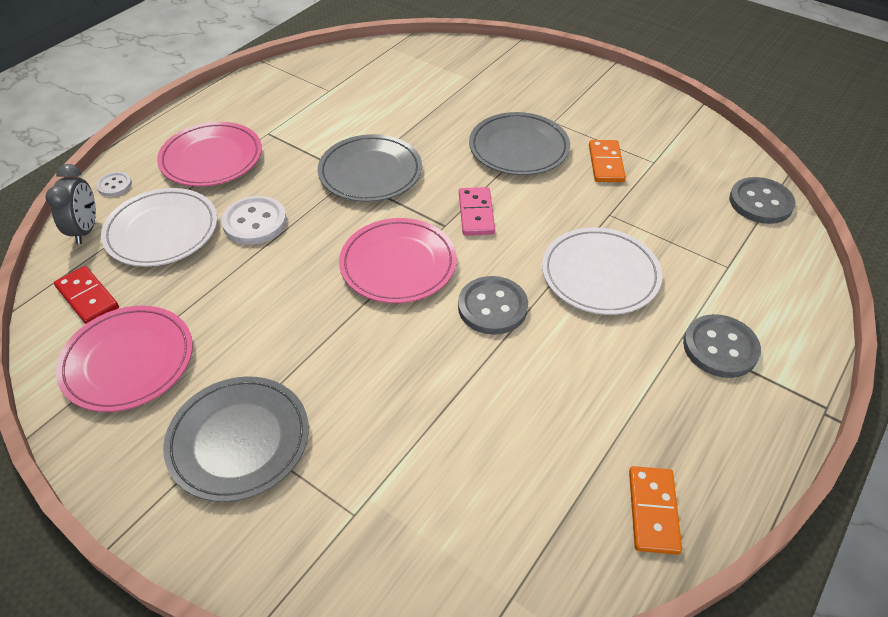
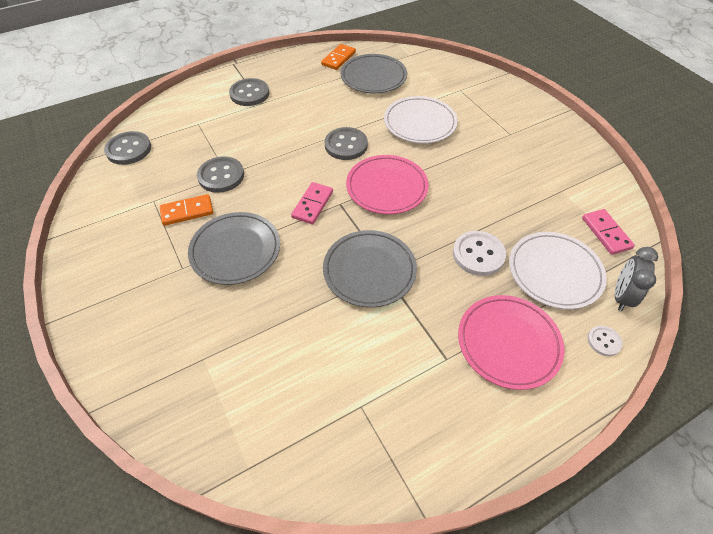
camera: 155 degrees left, 5 degrees up
(87, 297) = (606, 233): red domino -> pink domino
(128, 361) = (571, 182): pink plate -> none
(239, 440) = (508, 128): grey plate -> grey plate (373, 77)
(600, 274) = (271, 142): white plate -> white plate (420, 123)
(605, 163) = (187, 211): orange domino -> orange domino turned 45 degrees clockwise
(613, 209) = (221, 176): none -> grey button

